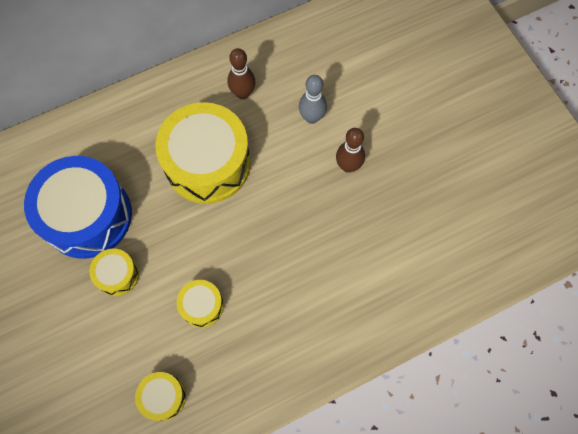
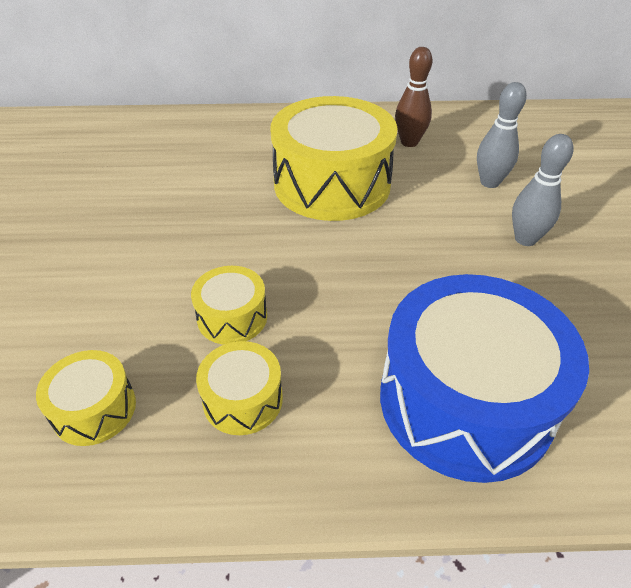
camera: 25 degrees right, 25 degrees down
(87, 216) = (159, 185): blue drum -> blue drum (465, 400)
(117, 275) = (148, 247): yellow drum -> yellow drum (243, 399)
(348, 166) = (525, 239): brown bowling pin -> grey bowling pin

